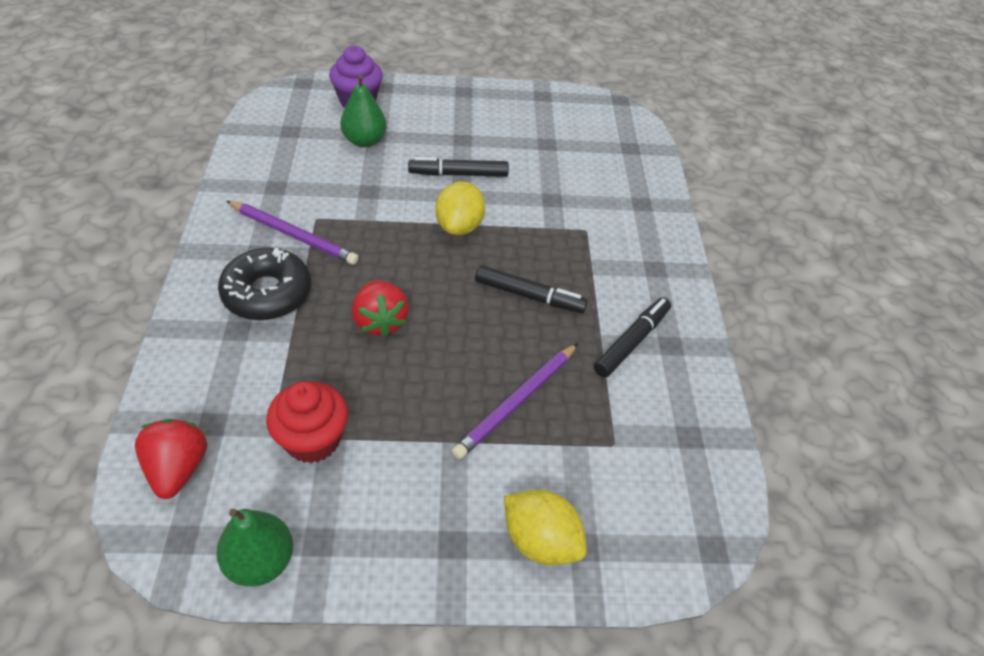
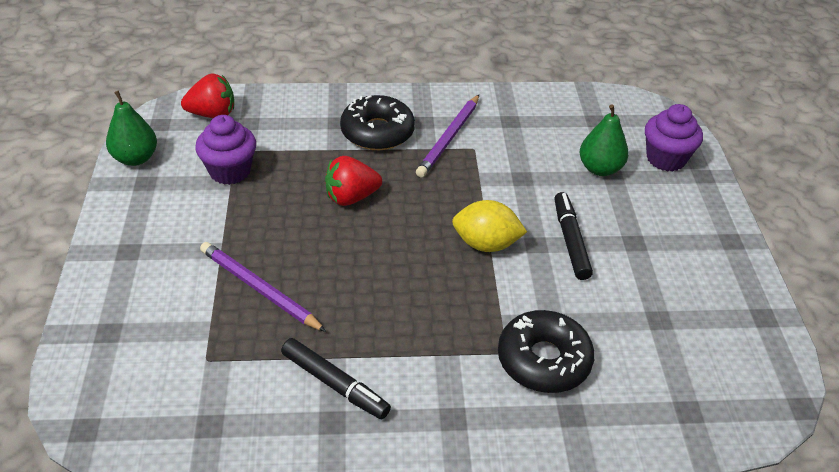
camera: 90 degrees right, 5 degrees down
(312, 440) = (230, 171): red cupcake -> purple cupcake
(529, 296) = (393, 299): black marker -> none
(540, 541) = (119, 303): yellow lemon -> none
(592, 210) = (543, 360): none -> black donut

